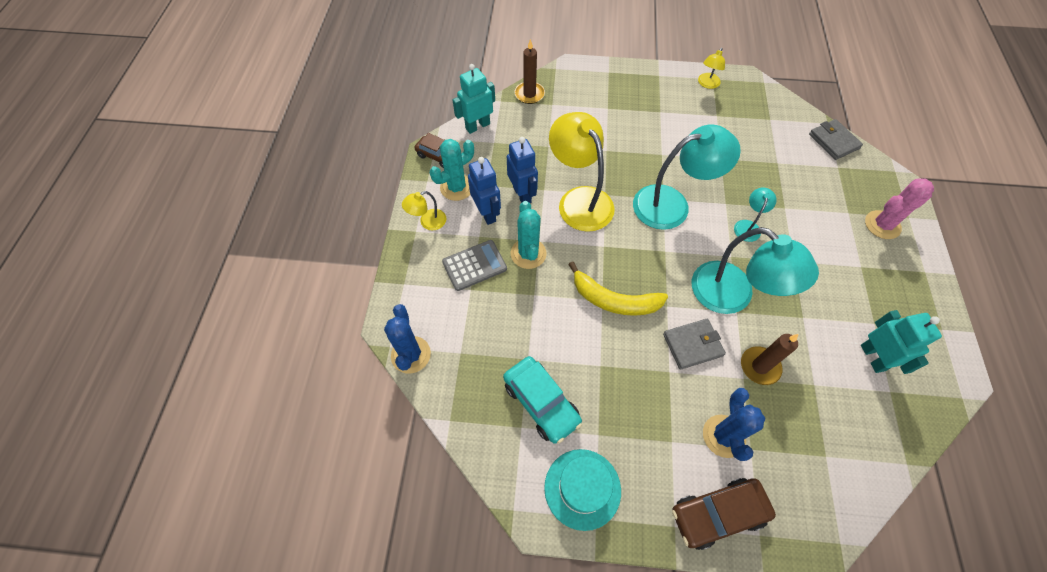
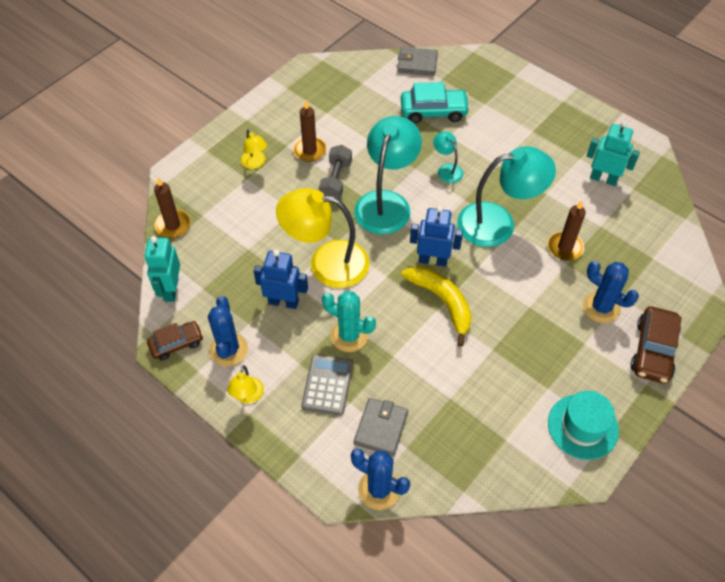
camera: 55 degrees left, 5 degrees down
(456, 187) = (228, 349): turquoise cactus -> blue cactus
(487, 213) = (279, 342): blue robot -> blue robot (433, 260)
(541, 402) = (495, 412): turquoise car -> turquoise car (433, 111)
(614, 300) = (442, 302): yellow banana -> yellow banana turned 90 degrees counterclockwise
(660, 160) = (336, 180): none -> grey dumbbell
(670, 127) = (309, 150): none -> brown candle
(692, 345) = (519, 276): grey wallet -> grey wallet (381, 428)
(707, 84) = (289, 95): yellow lamp -> yellow lamp (255, 163)
(882, 225) = (510, 93): pink cactus -> none

